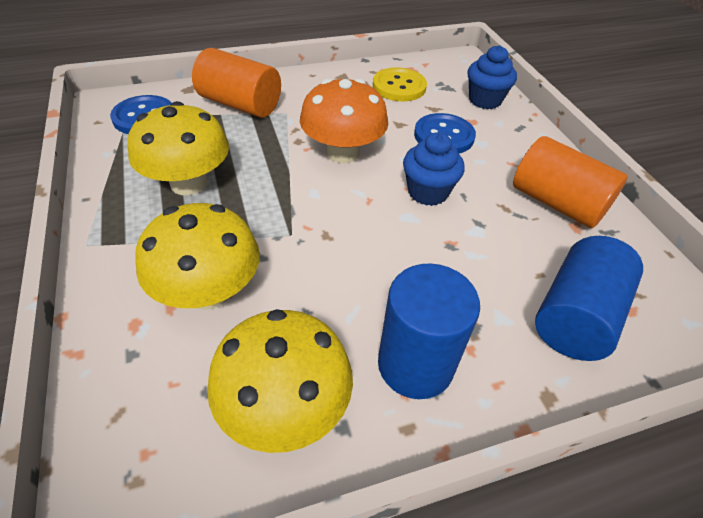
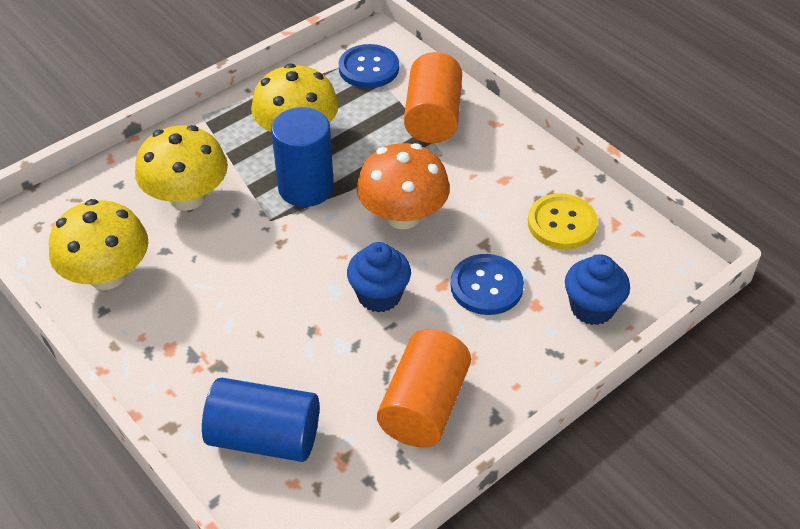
camera: 70 degrees right, 0 degrees up
(415, 364) = (168, 336): blue cylinder -> blue cylinder (306, 188)

